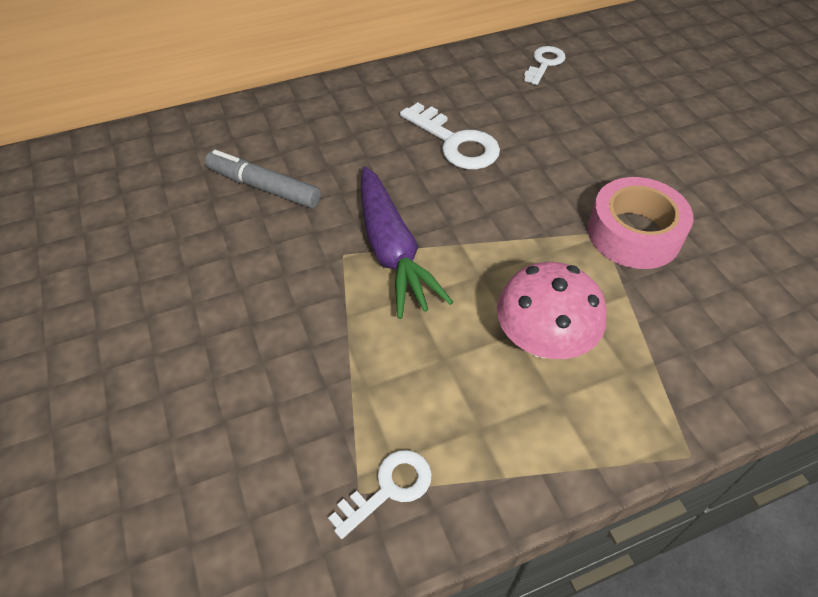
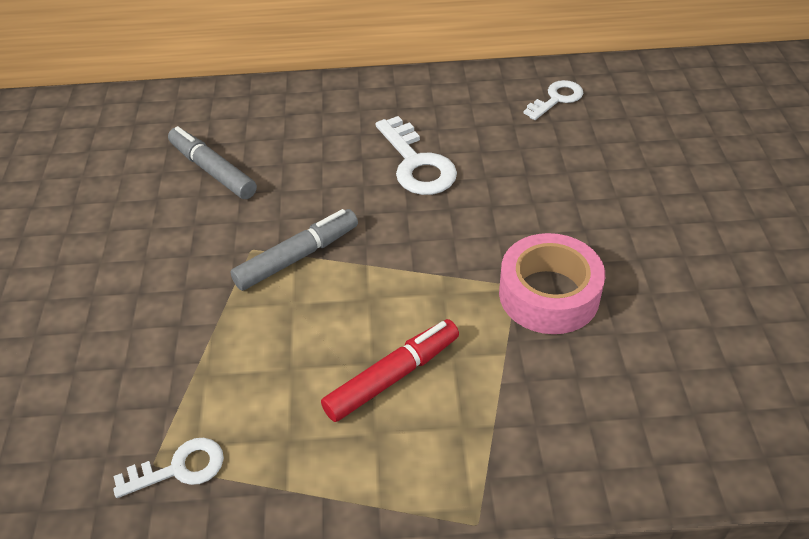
camera: 20 degrees right, 5 degrees down
(392, 251) = (297, 257): purple carrot -> grey marker
(542, 341) = (392, 377): pink mushroom -> red marker

